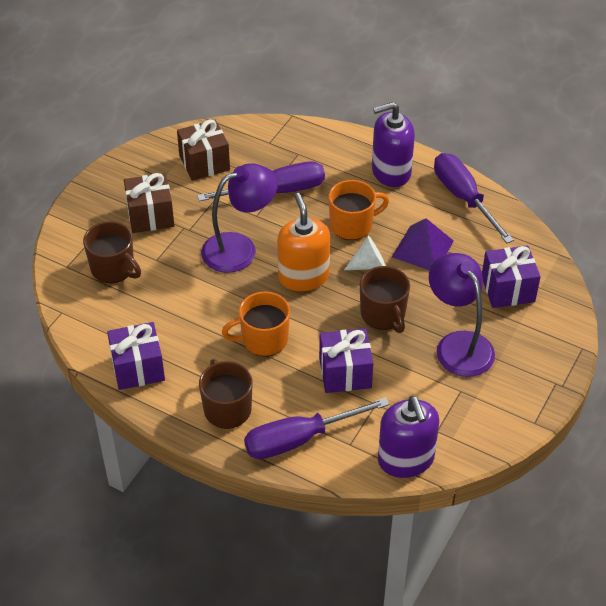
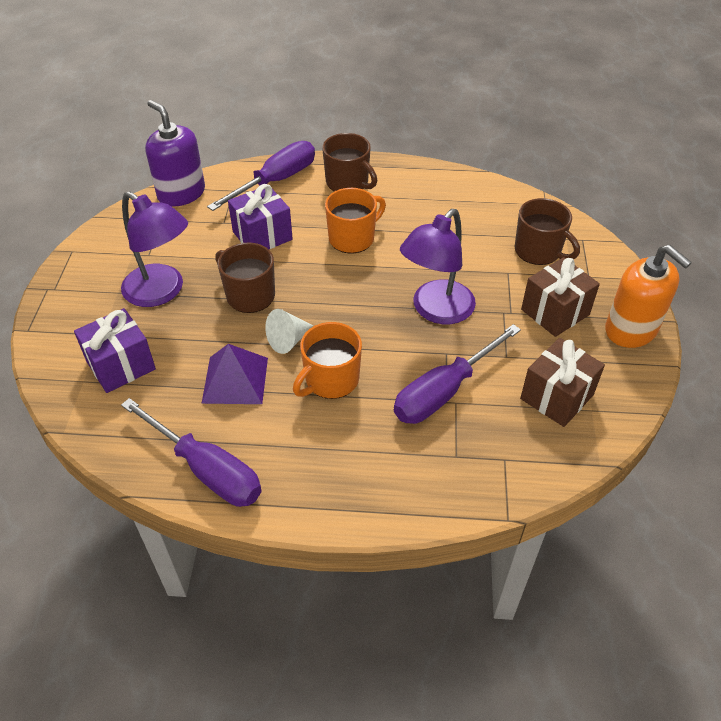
camera: 155 degrees right, 0 degrees up
(113, 268) = (538, 251): brown mug -> brown mug turned 150 degrees counterclockwise
(138, 368) = (442, 186): purple gift -> none
(303, 276) = (351, 305): orange soap dispenser -> orange soap dispenser (631, 330)
(391, 172) = (320, 474): purple soap dispenser -> none

